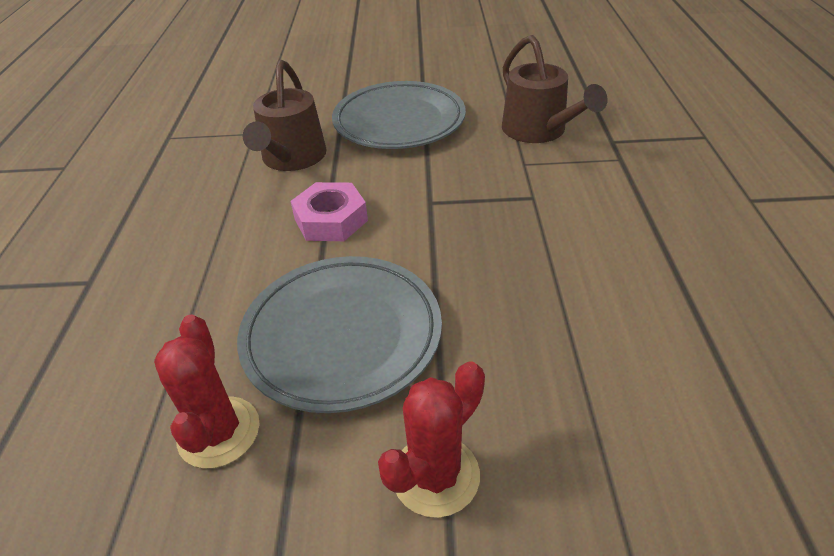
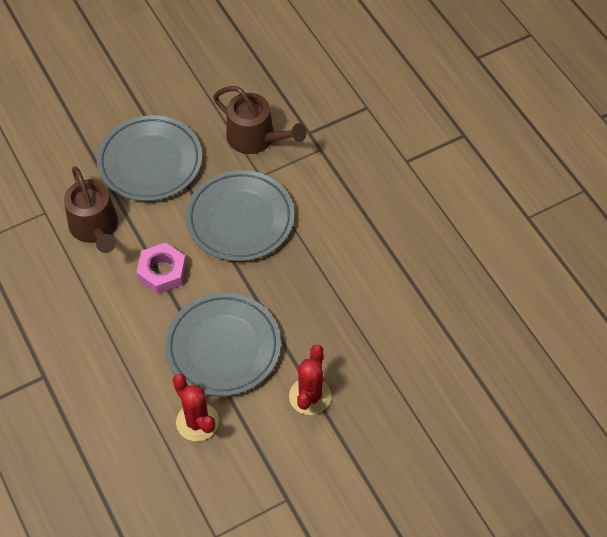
camera: 30 degrees left, 15 degrees up
(470, 197) = (240, 219): none -> grey plate

